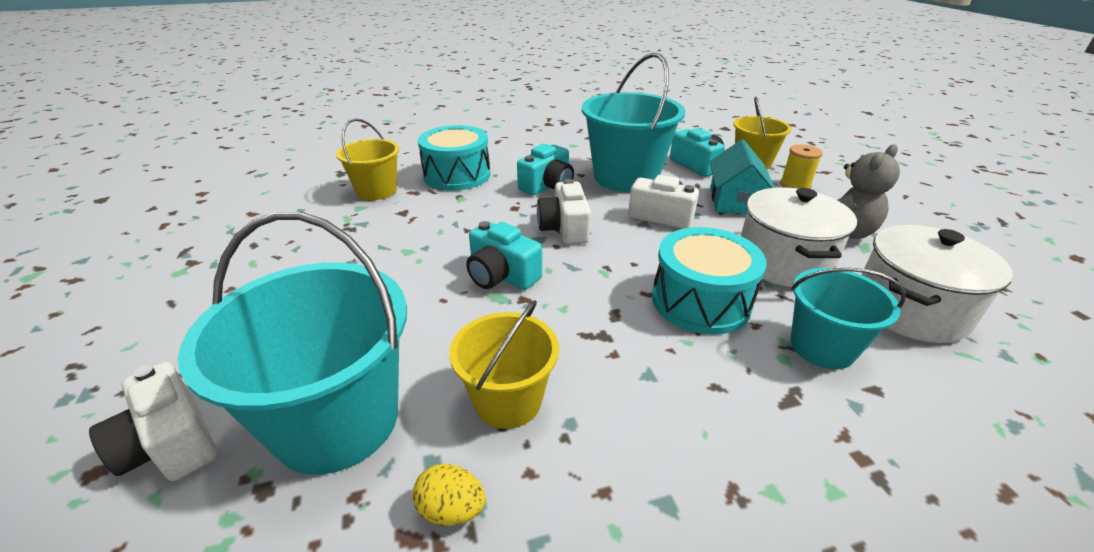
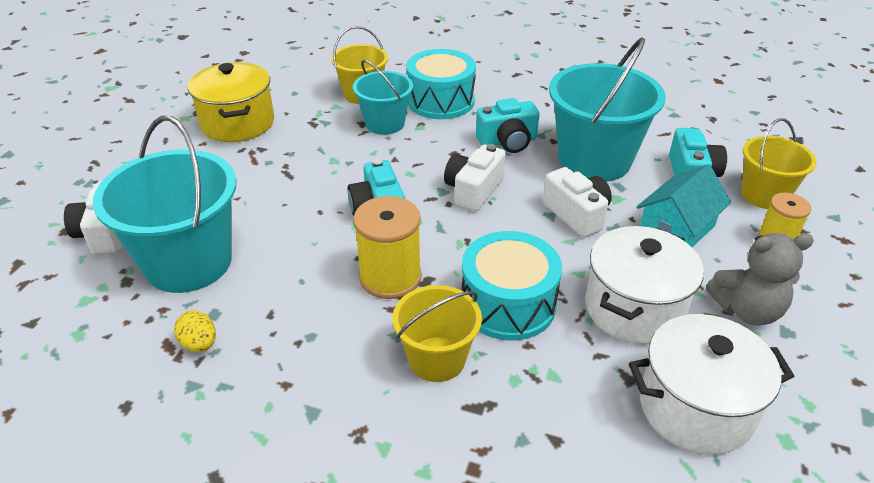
camera: 35 degrees right, 5 degrees up
(258, 255) = (238, 123): none -> yellow pot
(508, 401) = (289, 302): yellow bucket -> yellow bucket (437, 359)
(580, 326) = (390, 277): none -> yellow spool
(822, 347) = (559, 389): turquoise bucket -> turquoise bucket (385, 123)

